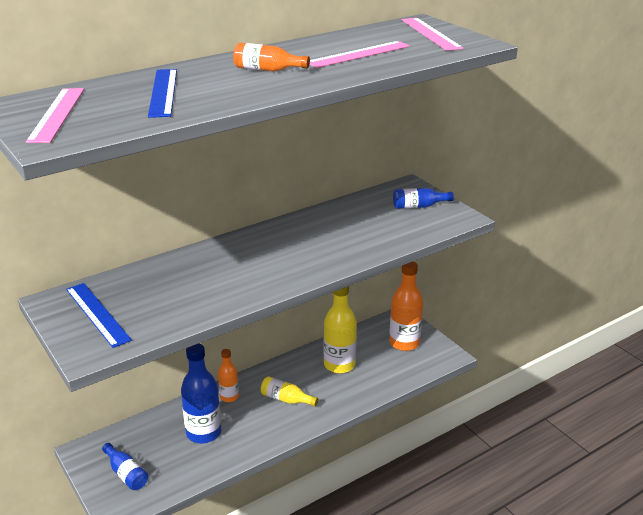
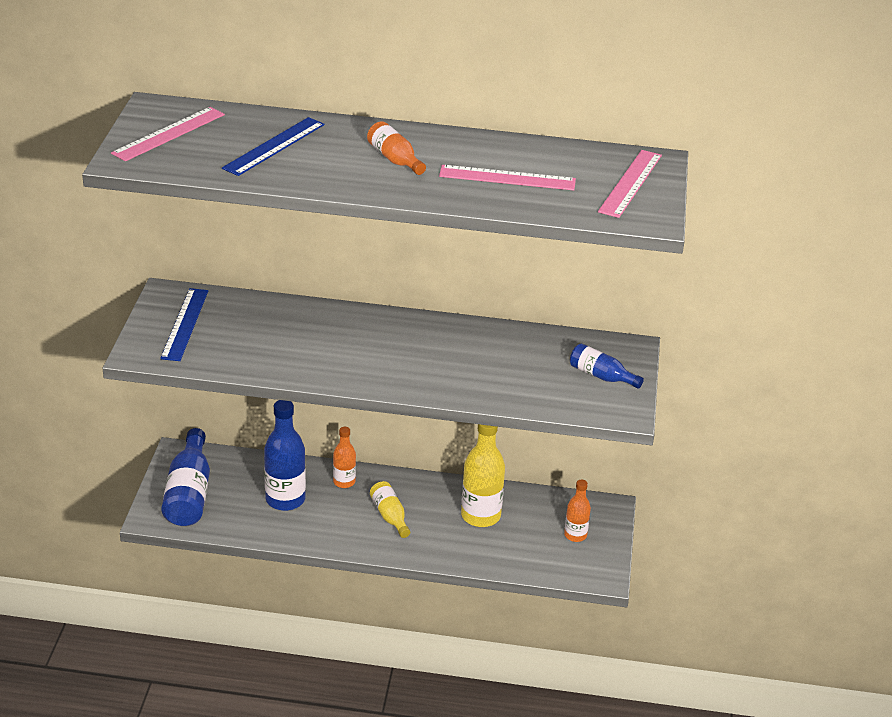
camera: 40 degrees right, 5 degrees up
(126, 474) = (189, 493): blue bottle -> blue bottle, size x1.76
(404, 343) = (575, 535): orange bottle -> orange bottle, size x0.57

